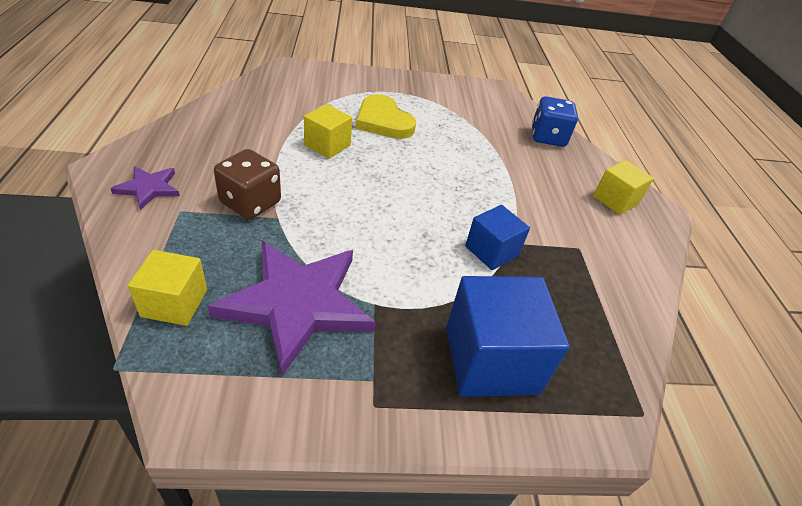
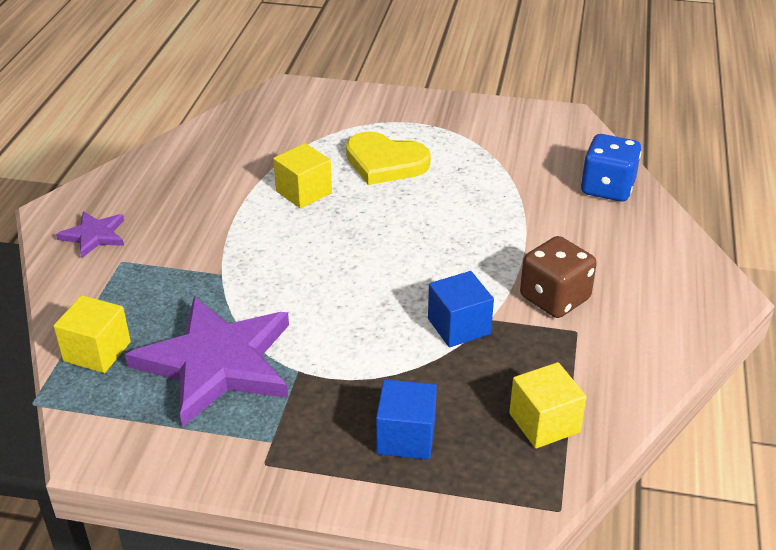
camera: 20 degrees right, 5 degrees down
(250, 203) = (196, 256): brown dice -> brown dice (554, 298)
(383, 121) = (385, 163): yellow heart -> yellow heart turned 45 degrees counterclockwise
(491, 359) = (406, 437): blue cube -> blue cube, size x0.59
(615, 200) = (662, 275): yellow cube -> yellow cube (544, 423)

